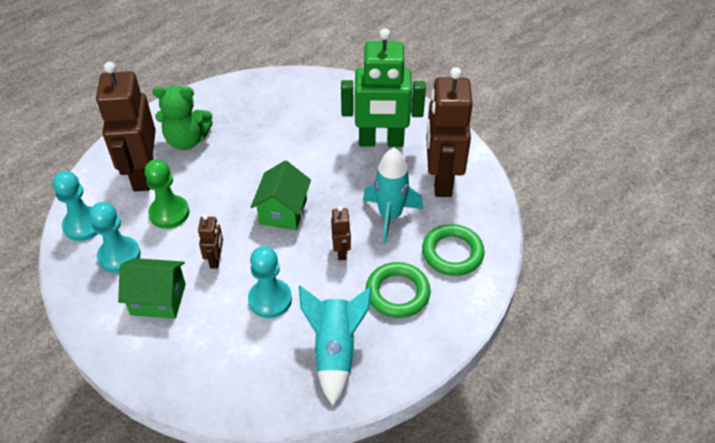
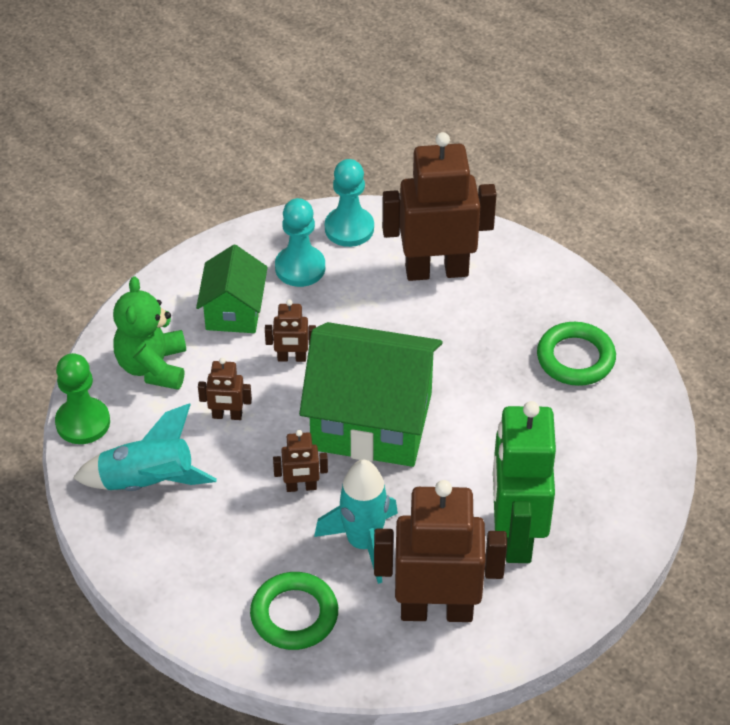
camera: 90 degrees right, 0 degrees up
(169, 213) = (368, 305): green pawn -> green pawn (83, 422)
(187, 140) = (504, 307): green teddy bear -> green teddy bear (153, 367)
(270, 299) = (227, 416): turquoise pawn -> brown robot
(283, 212) = (371, 421): green house -> green house, size x1.82
(397, 293) = (229, 548): green ring -> green ring (575, 358)

